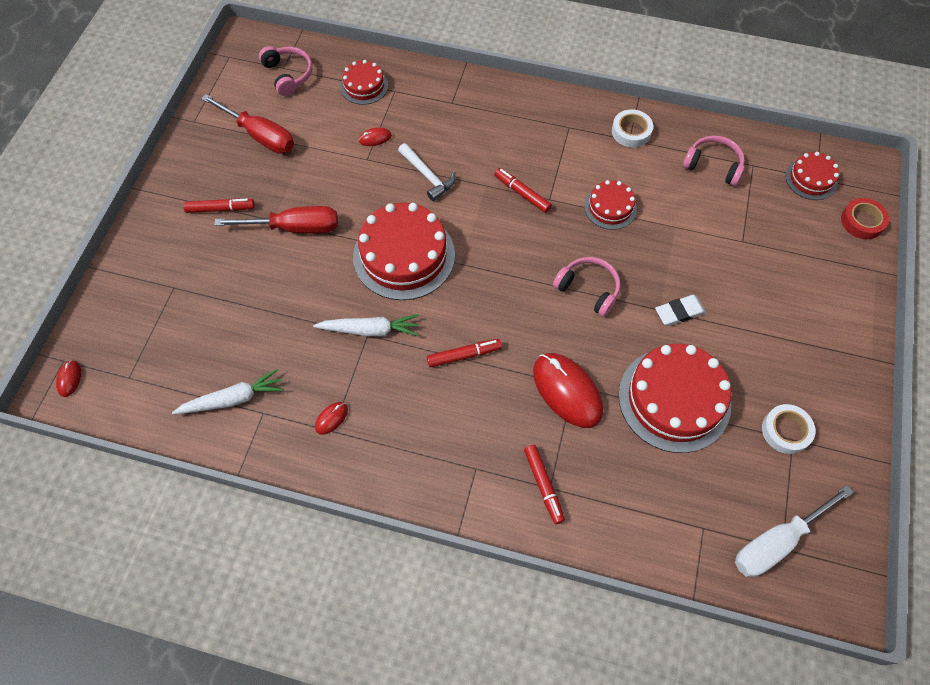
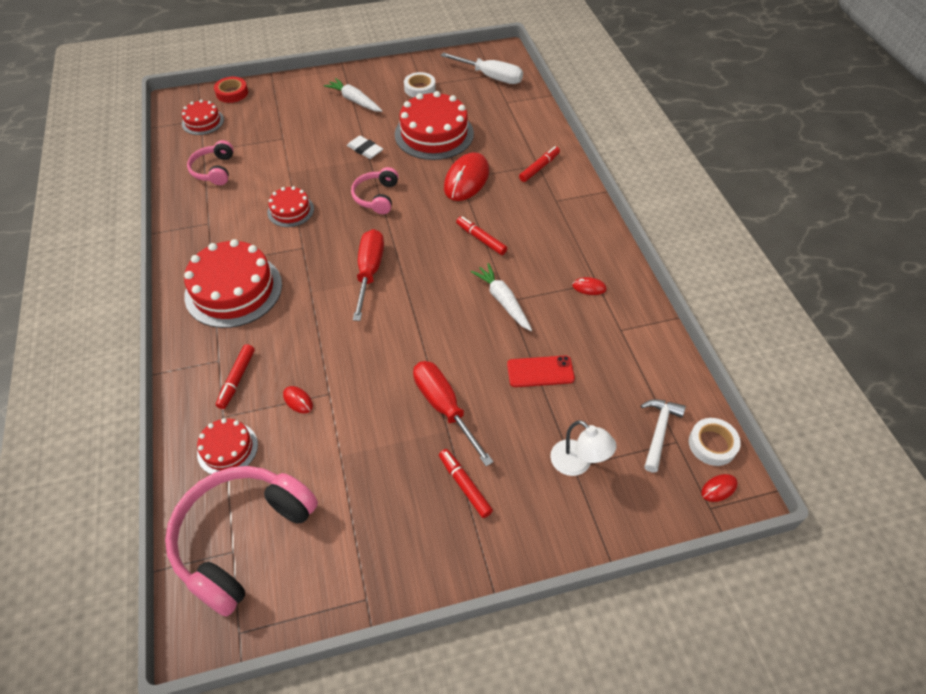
camera: 120 degrees left, 10 degrees down
(173, 291) = (577, 464): none -> white lamp
(233, 399) = (628, 355): white carrot -> white carrot (354, 100)
(259, 135) = (349, 510): red screwdriver -> red screwdriver (369, 272)
(273, 315) = (540, 371): none -> red phone
(288, 75) = (242, 538): pink headphones -> pink headphones, size x1.88
(404, 255) = (419, 313): red cake -> red cake (233, 290)
(427, 176) = (323, 337): white hammer -> white hammer (658, 432)
(522, 194) = (306, 265): red marker -> red marker (237, 379)
(631, 131) = (198, 225): white tape -> white tape (712, 444)

